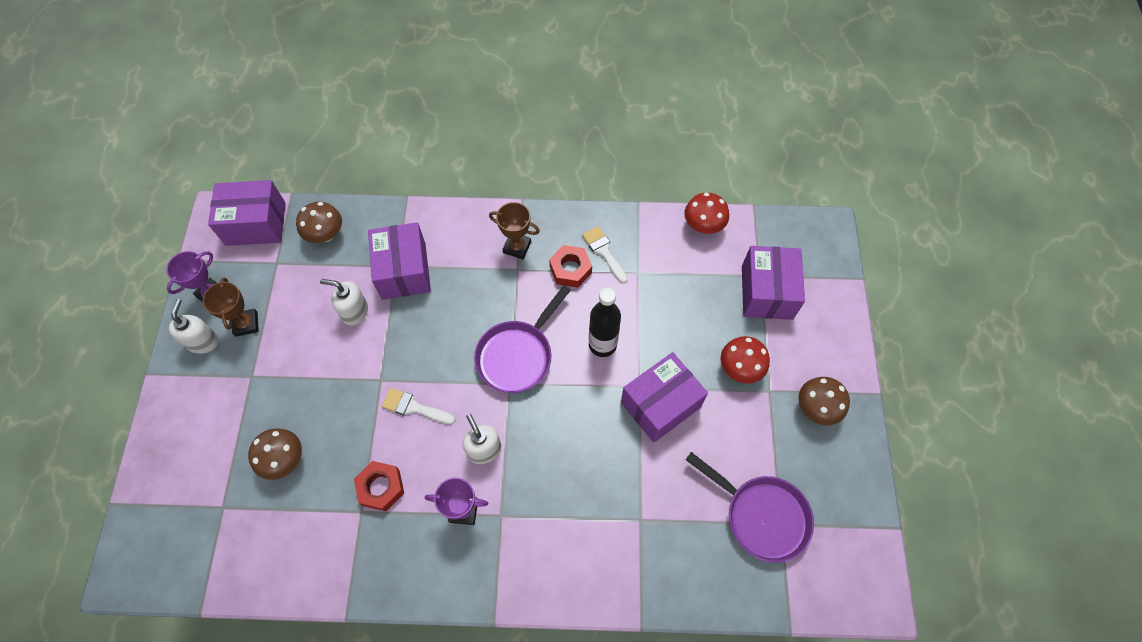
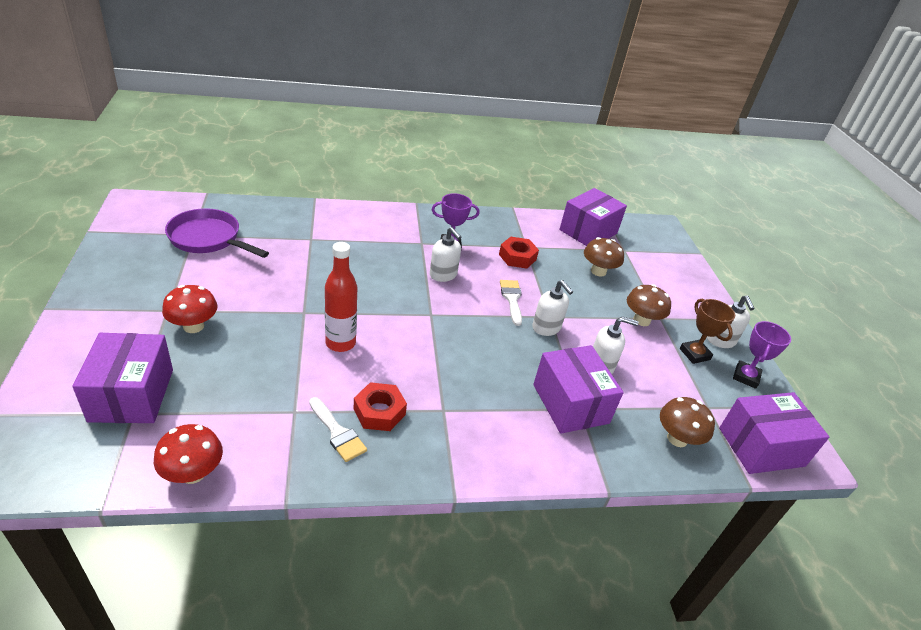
camera: 165 degrees right, 25 degrees down
(390, 362) = (546, 328): none -> white soap dispenser
(414, 407) = (512, 299): white brush -> white brush turned 105 degrees counterclockwise
(517, 247) = (448, 434): brown trophy -> none
(517, 355) = (427, 334): purple pan -> none
(602, 345) = (340, 343): black bottle -> red bottle
(660, 404) = (284, 301): purple box -> purple box (588, 231)
(816, 408) = (123, 298): brown mushroom -> brown mushroom (641, 320)

